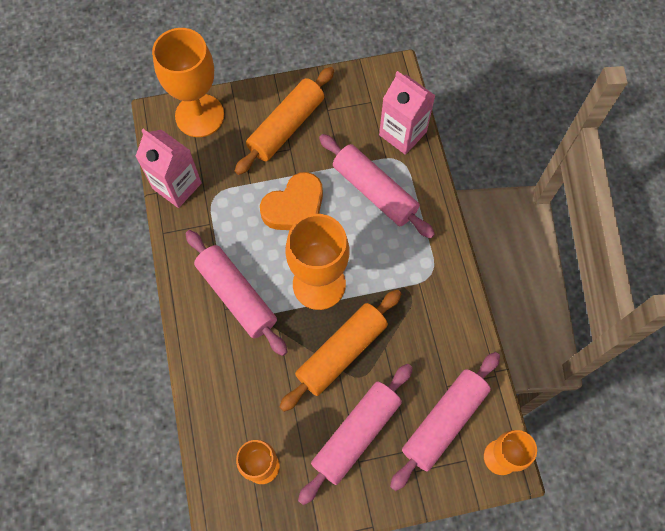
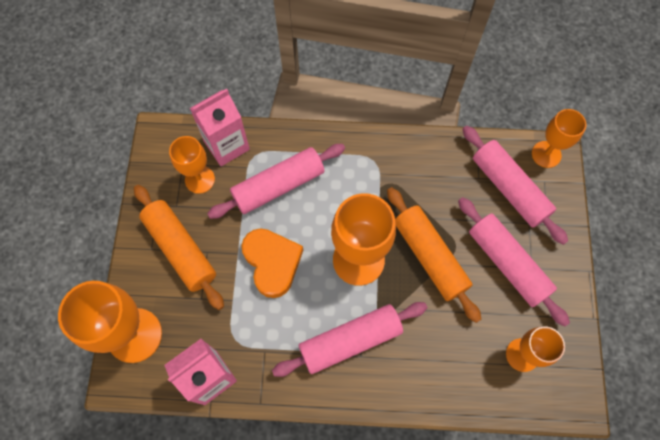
camera: 75 degrees left, 0 degrees up
(359, 121) = (200, 179): none -> orange goblet

